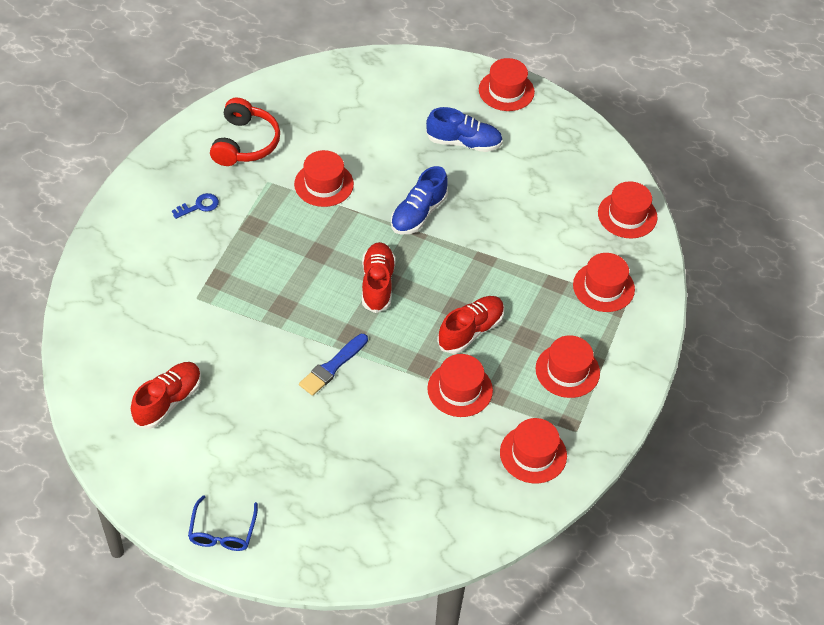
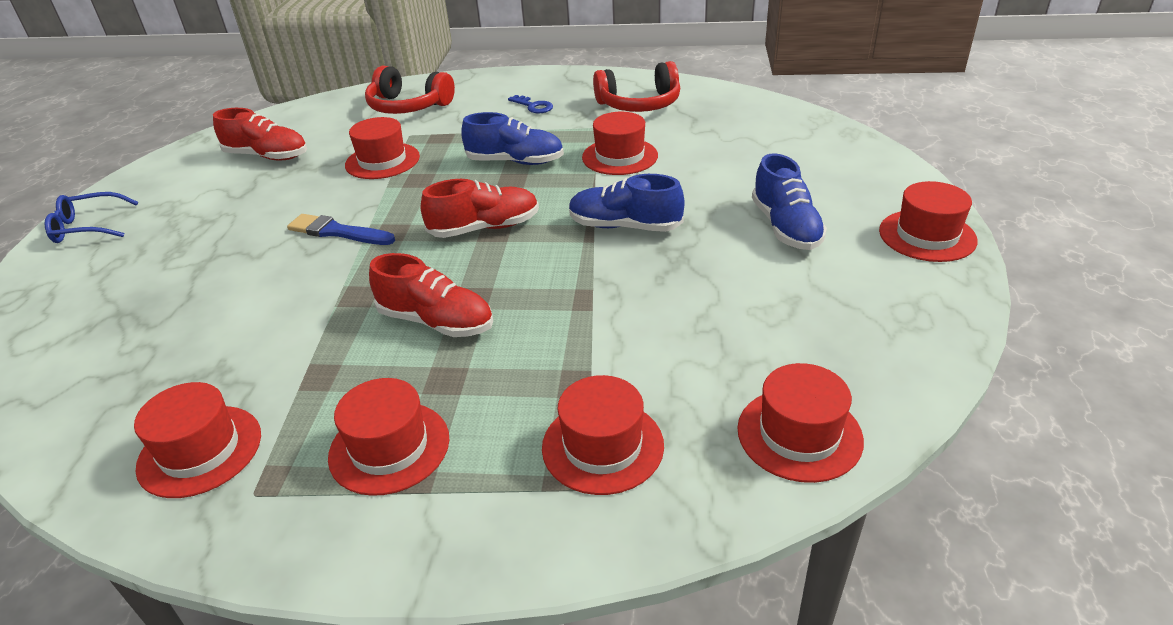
camera: 75 degrees right, 15 degrees down
(133, 288) = (408, 106): none -> red headphones
(291, 243) = (515, 162): none -> blue shoe
(460, 389) = (322, 339): red hat -> red hat (382, 161)

